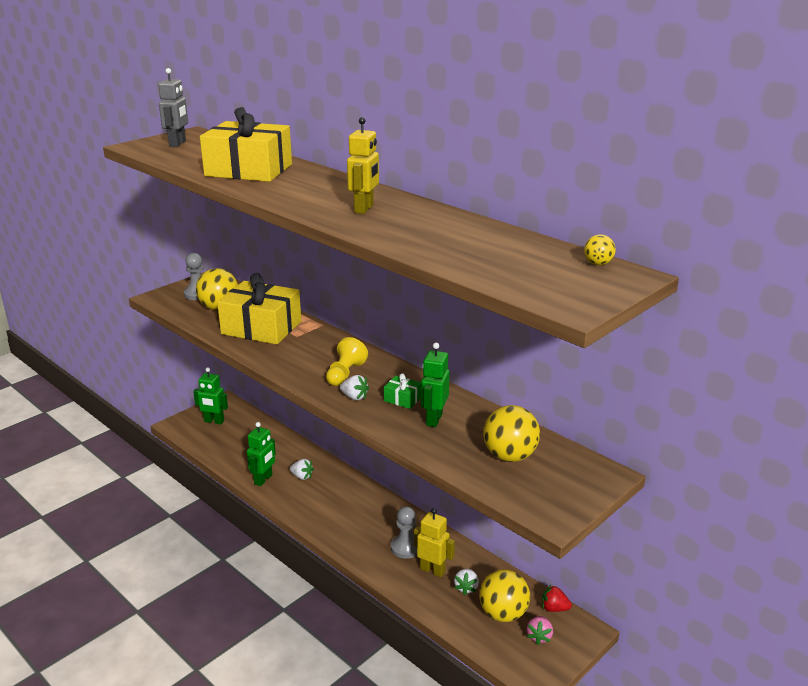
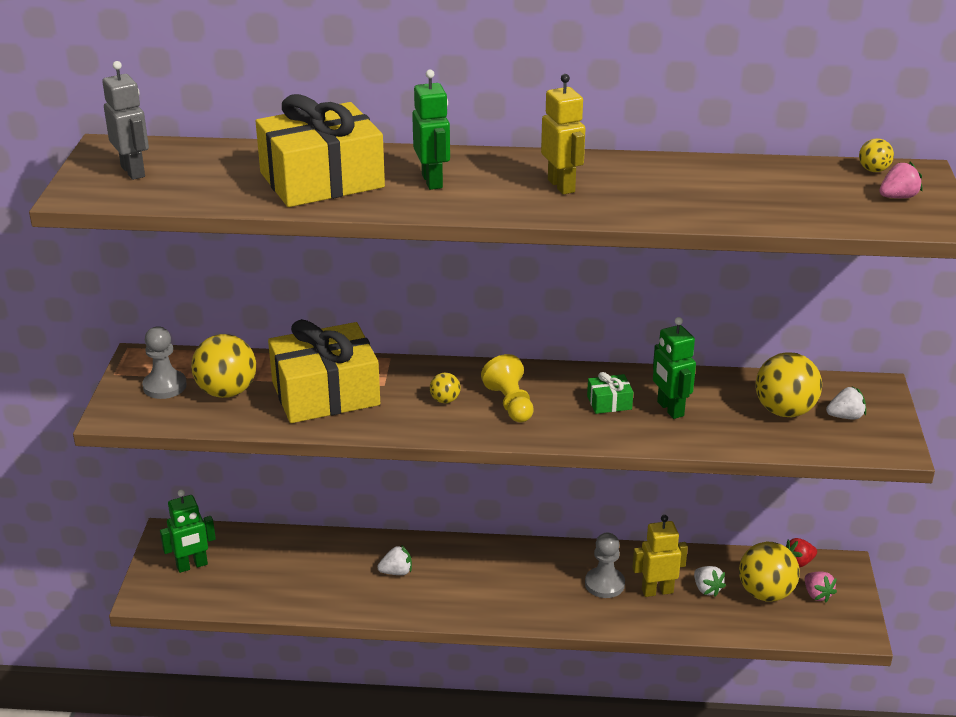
camera: 40 degrees left, 5 degrees up
(263, 479) = (357, 600): green robot -> green robot (432, 181)
(314, 357) = (445, 400): none -> yellow ball
(354, 397) = (561, 424): white strawberry -> white strawberry (845, 416)
(578, 283) = (898, 197): none -> pink strawberry

